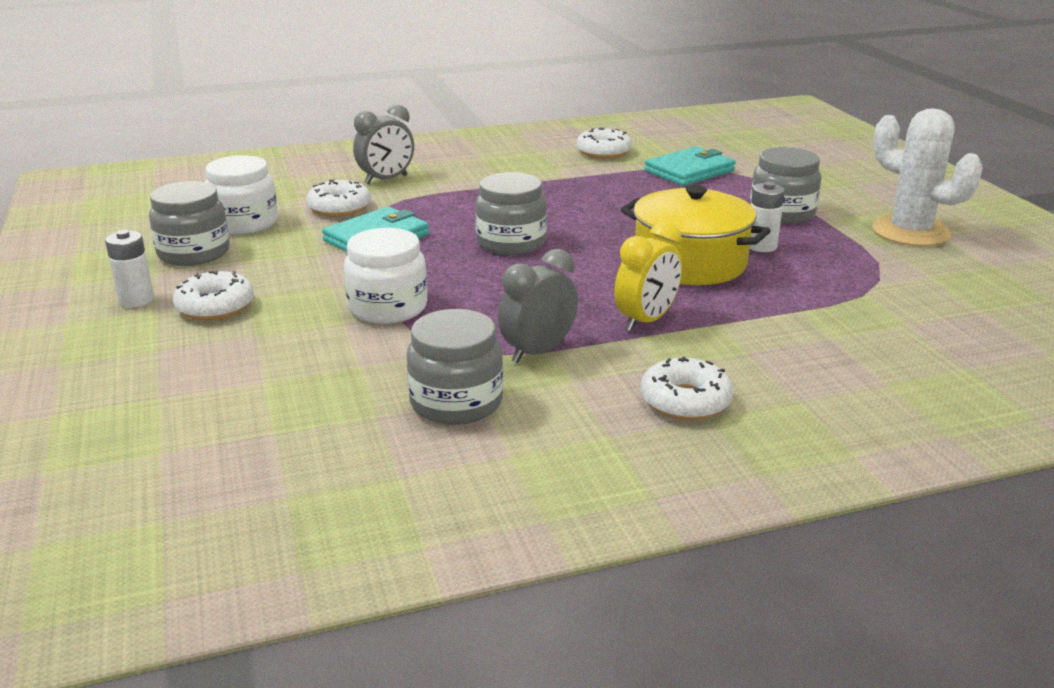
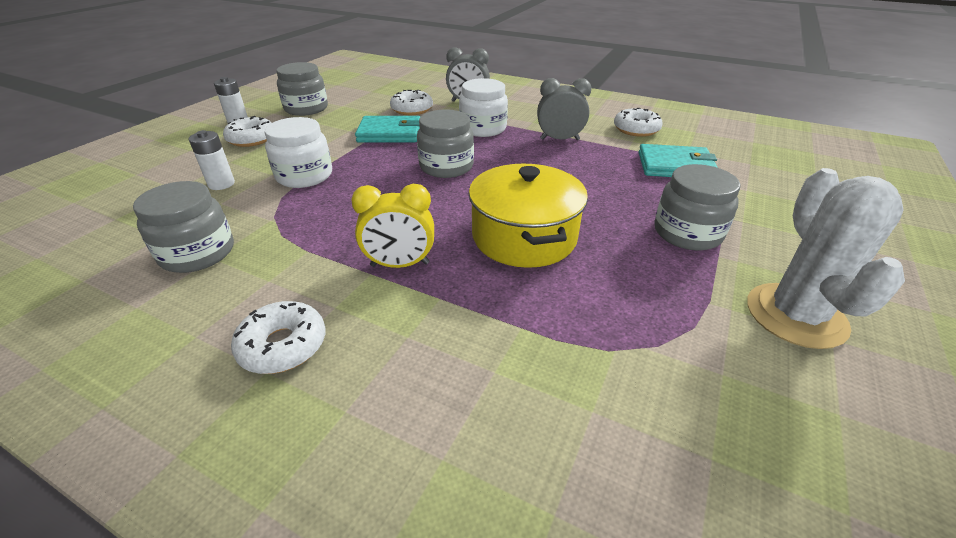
camera: 45 degrees right, 10 degrees up
(244, 223) = (357, 101): white jar -> white jar (483, 128)
(538, 352) = (299, 247): grey clock -> grey clock (559, 139)
(761, 246) = (609, 252): white battery -> white battery (221, 184)

